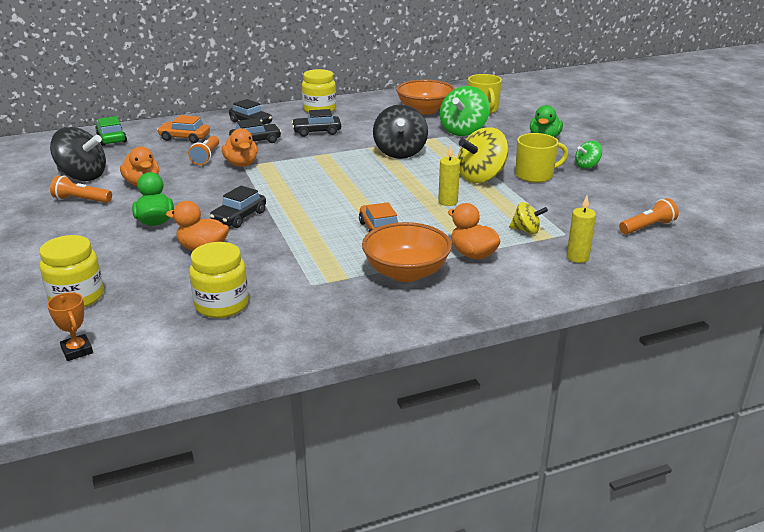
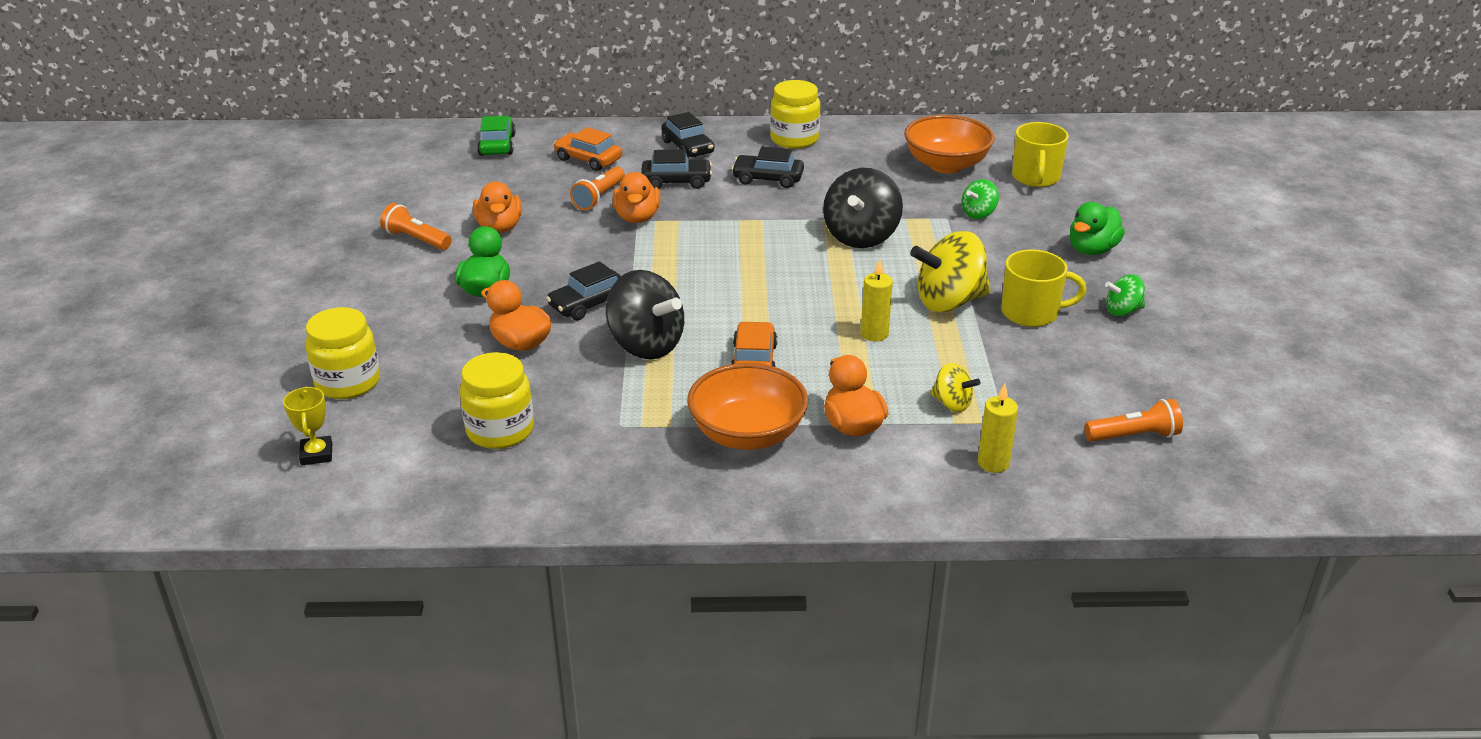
camera: 20 degrees right, 5 degrees up
(77, 350) = (316, 454): orange trophy -> yellow trophy
(82, 176) = (434, 202): black spinning top -> black spinning top (646, 345)
(463, 131) = (978, 213): green spinning top -> green spinning top, size x0.52

